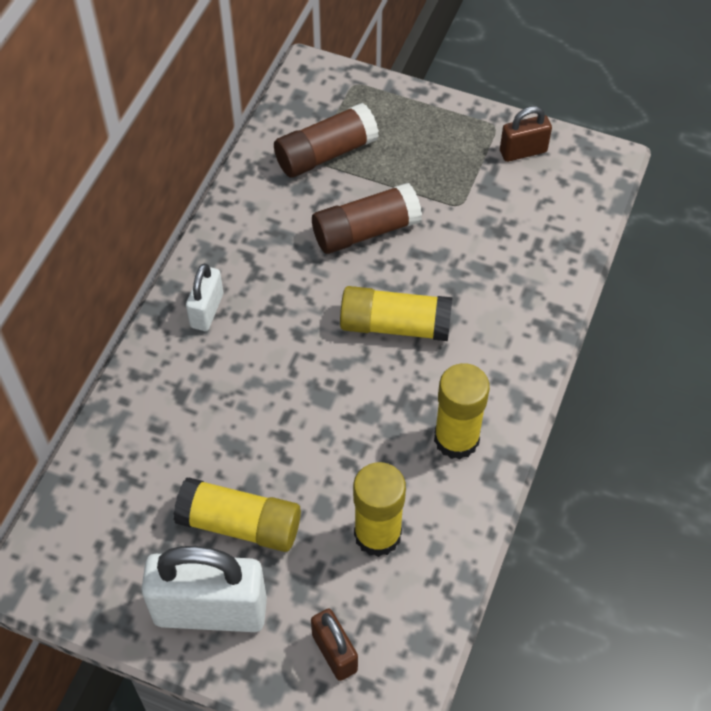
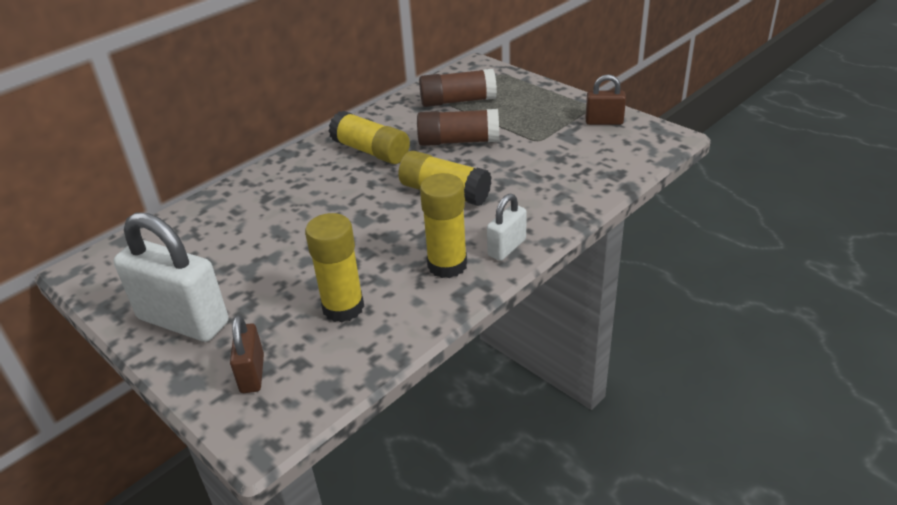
camera: 25 degrees right, 20 degrees down
(207, 310) = (318, 160): white padlock -> white padlock (507, 247)
(239, 524) = (246, 275): yellow glue stick -> yellow glue stick (371, 151)

